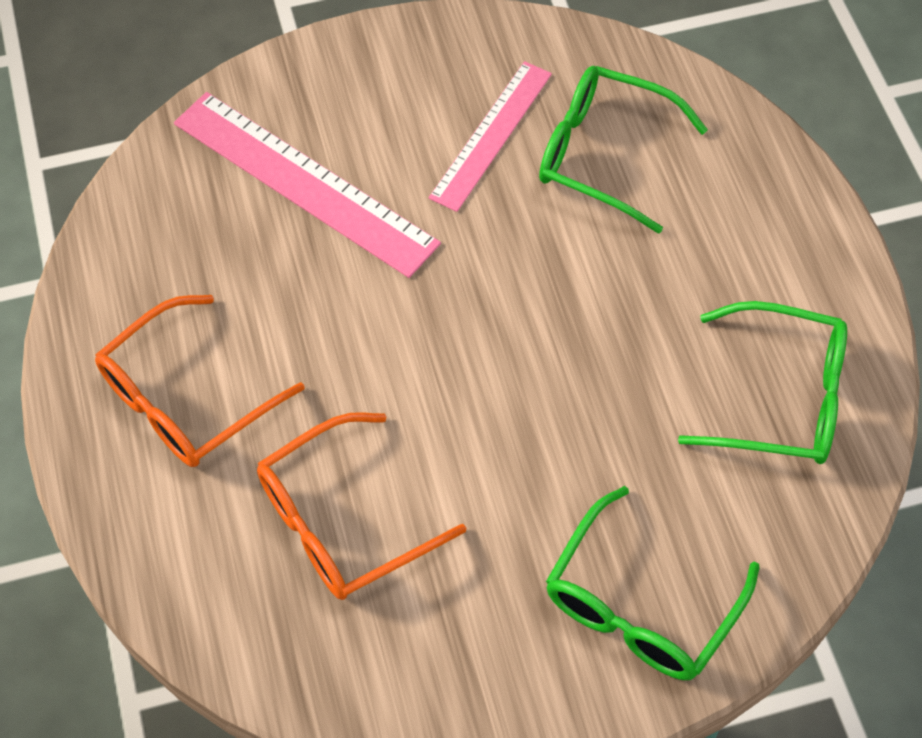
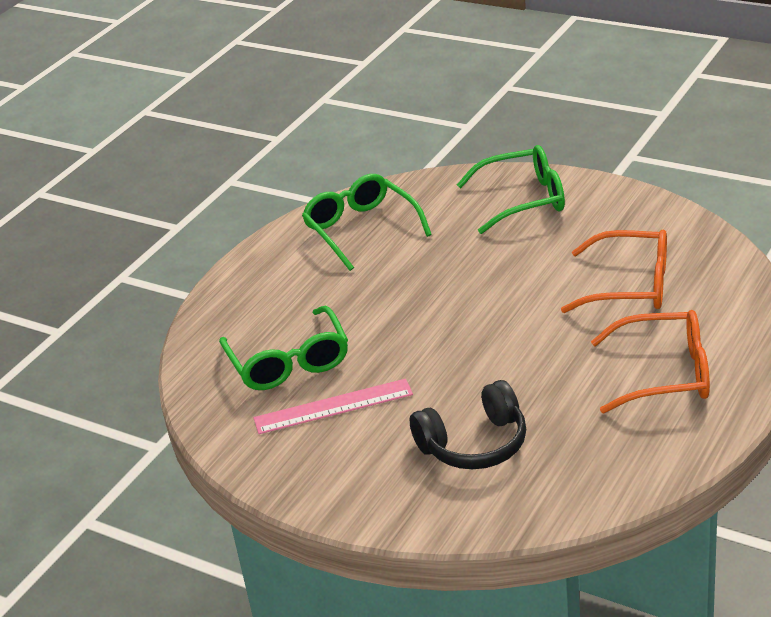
camera: 130 degrees left, 25 degrees down
(304, 182) = (474, 444): pink ruler -> black headphones

